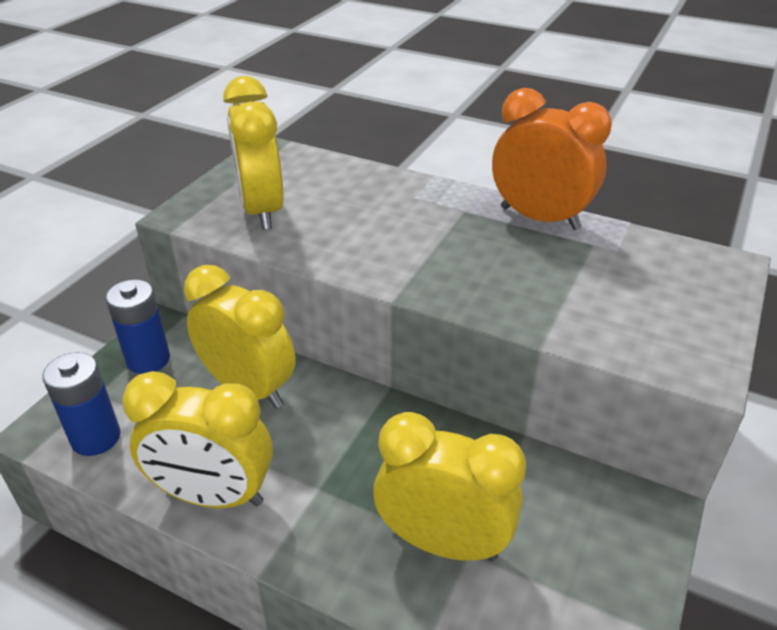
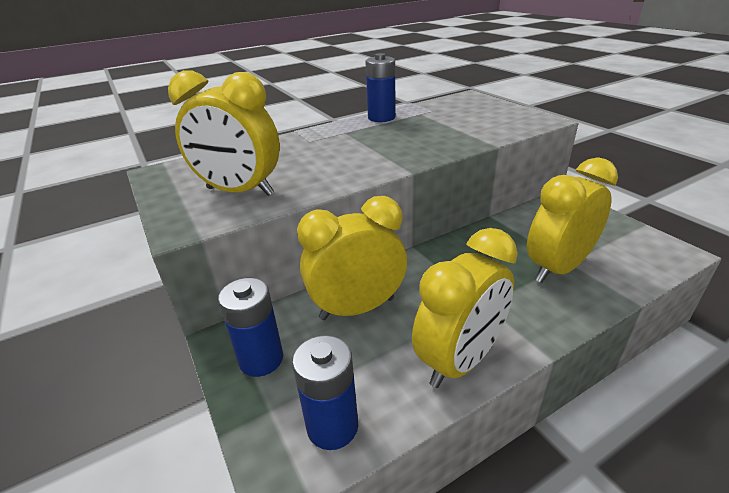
camera: 55 degrees left, 5 degrees down
(539, 218) = (381, 118): orange clock -> blue battery

